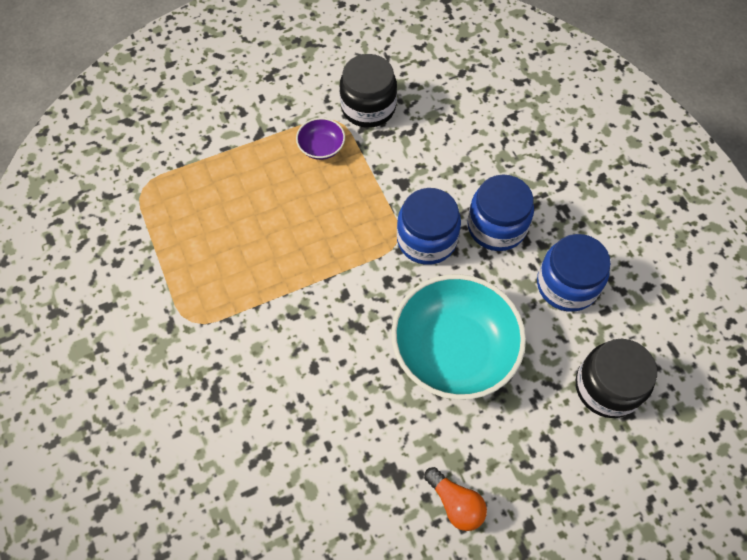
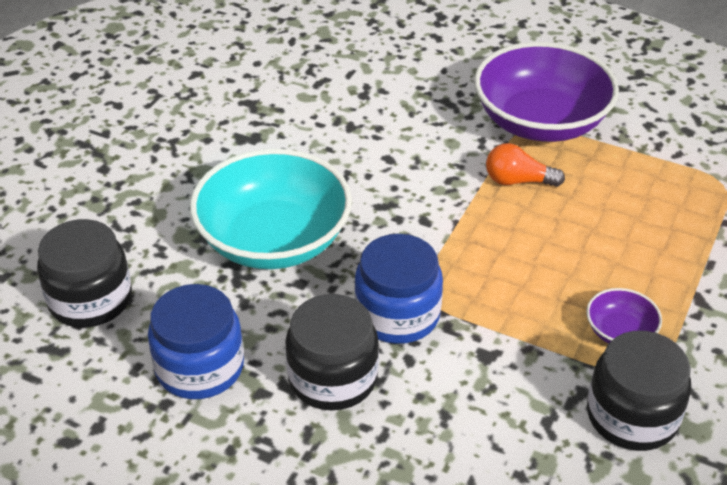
camera: 140 degrees right, 20 degrees down
(178, 320) = (540, 122): none -> purple bowl
(455, 503) = (179, 148): orange light bulb -> orange light bulb (518, 181)
(496, 226) = (333, 378): blue jar -> black jar

